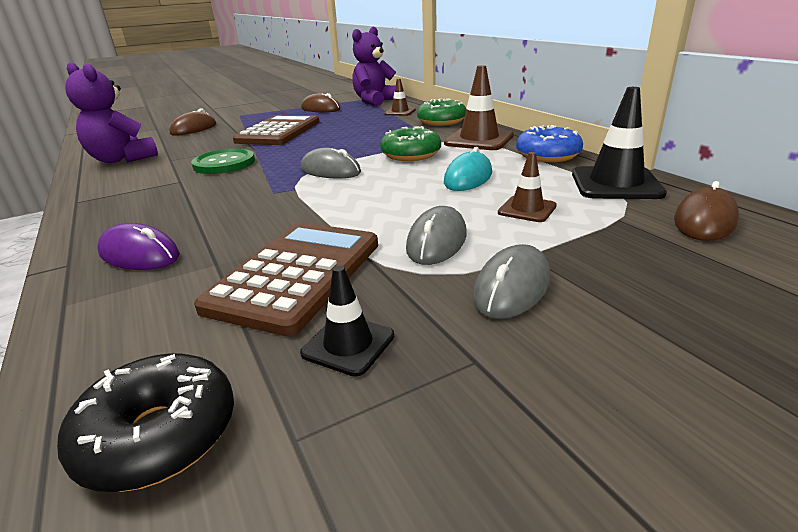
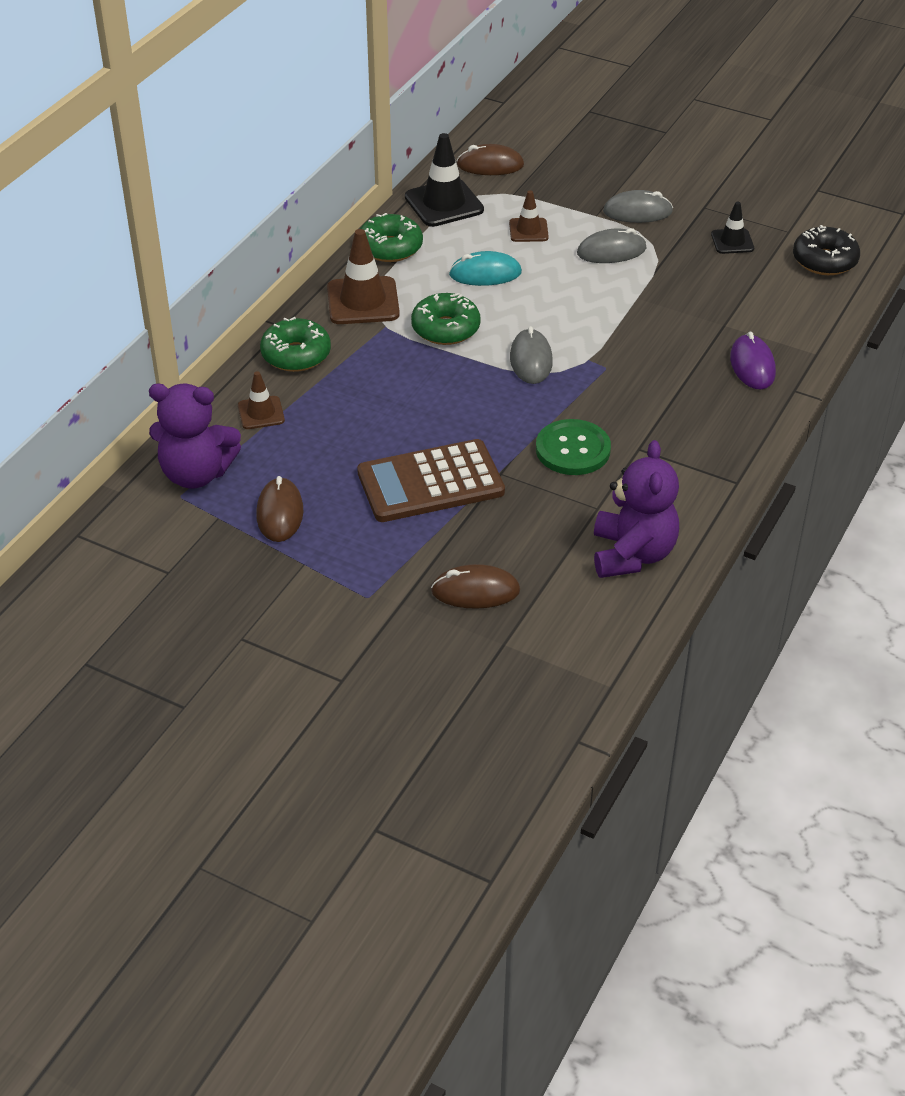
camera: 125 degrees left, 15 degrees up
(296, 275) = (701, 286): brown calculator -> none
(547, 155) = (390, 248): blue donut -> green donut

